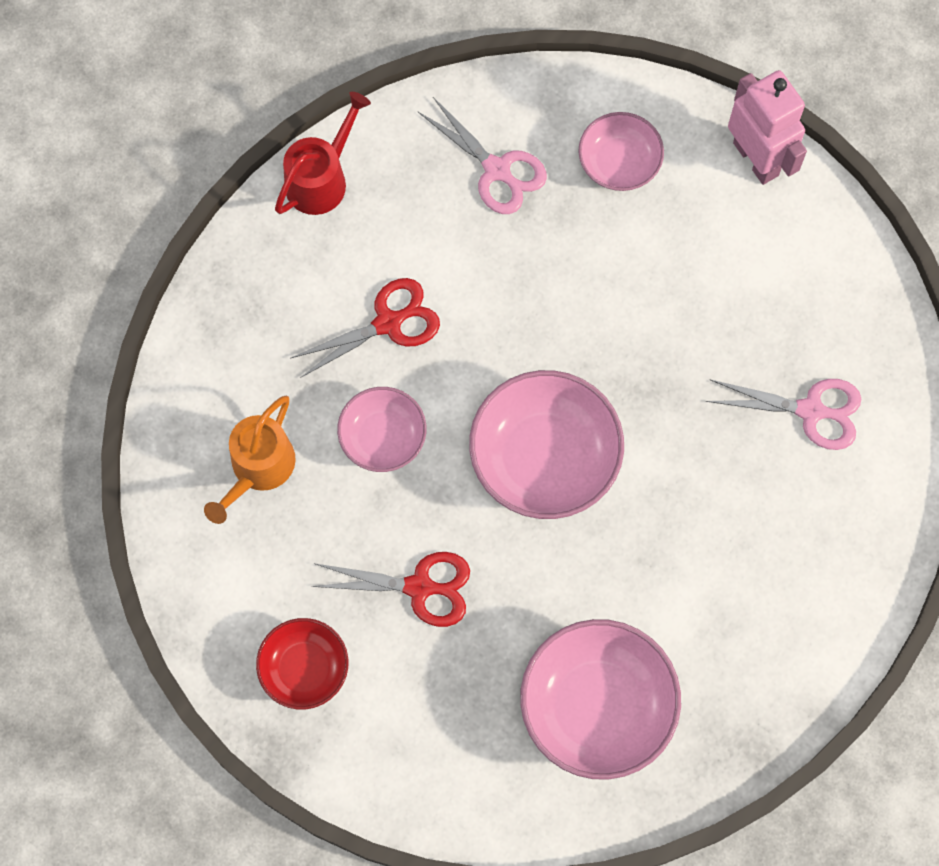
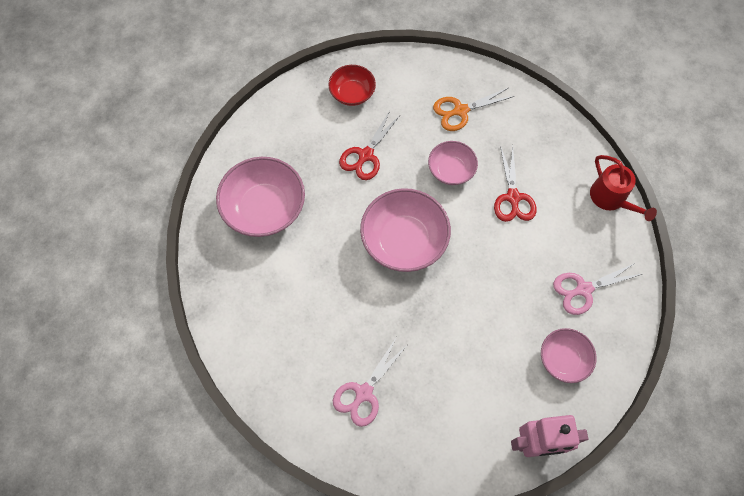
camera: 115 degrees right, 5 degrees down
(258, 468) = (460, 111): orange watering can -> orange scissors

